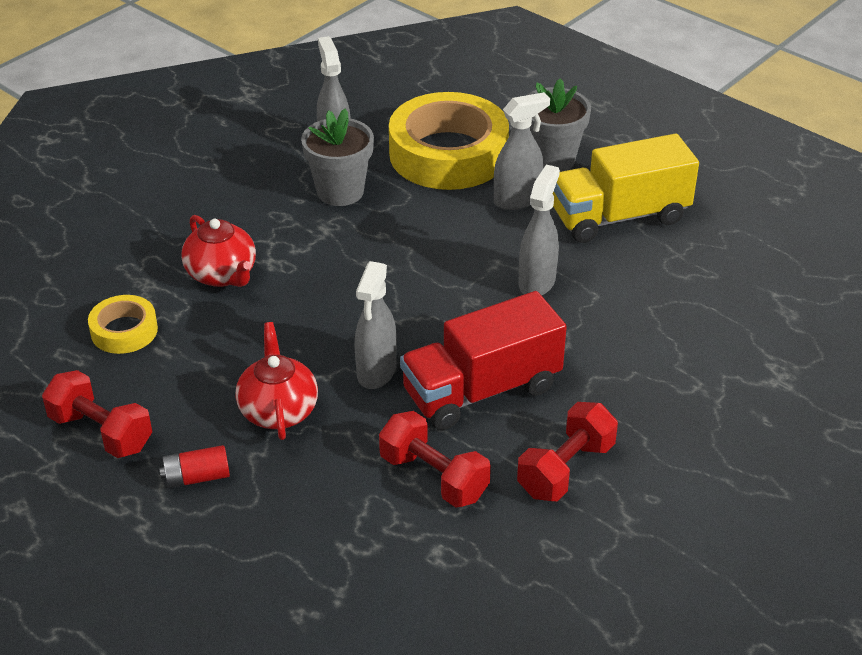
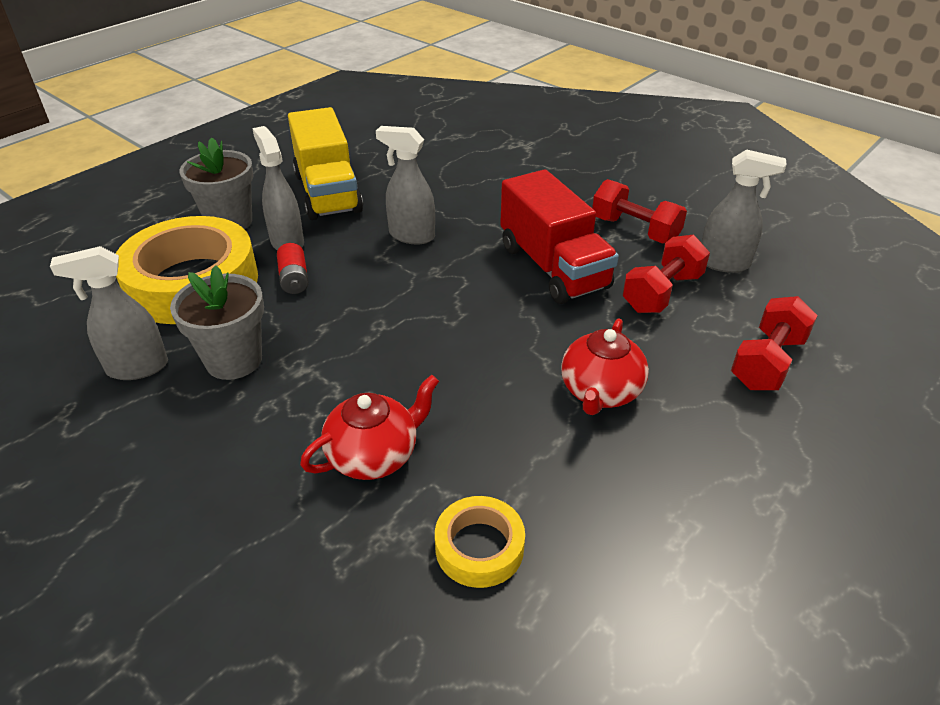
camera: 90 degrees left, 0 degrees up
(101, 432) = (666, 546): red dumbbell -> red dumbbell (767, 362)
(197, 477) = (710, 448): red battery -> red battery (294, 279)
(278, 410) = (600, 392): red teapot -> red teapot turned 60 degrees counterclockwise
(376, 372) = (536, 327): grey spray bottle -> grey spray bottle (724, 263)

